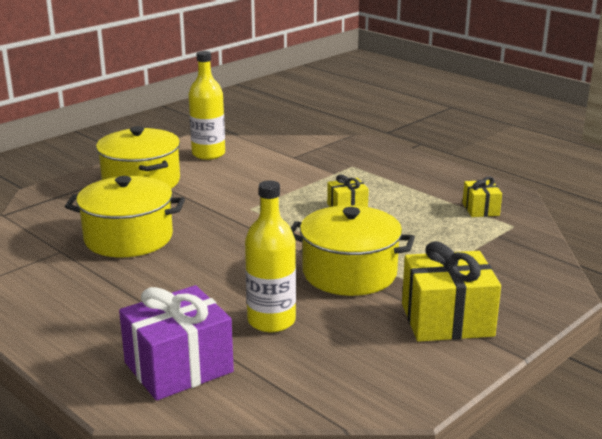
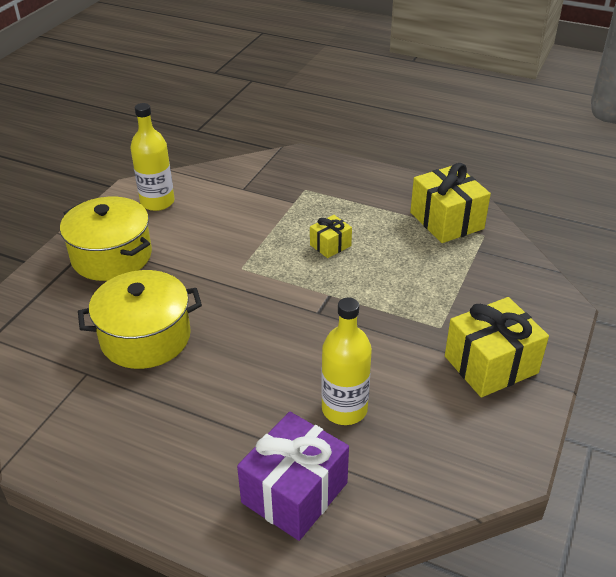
camera: 20 degrees left, 15 degrees up
(349, 273) = (379, 329): yellow pot -> none
(480, 209) = (446, 221): yellow gift -> yellow gift, size x1.90

